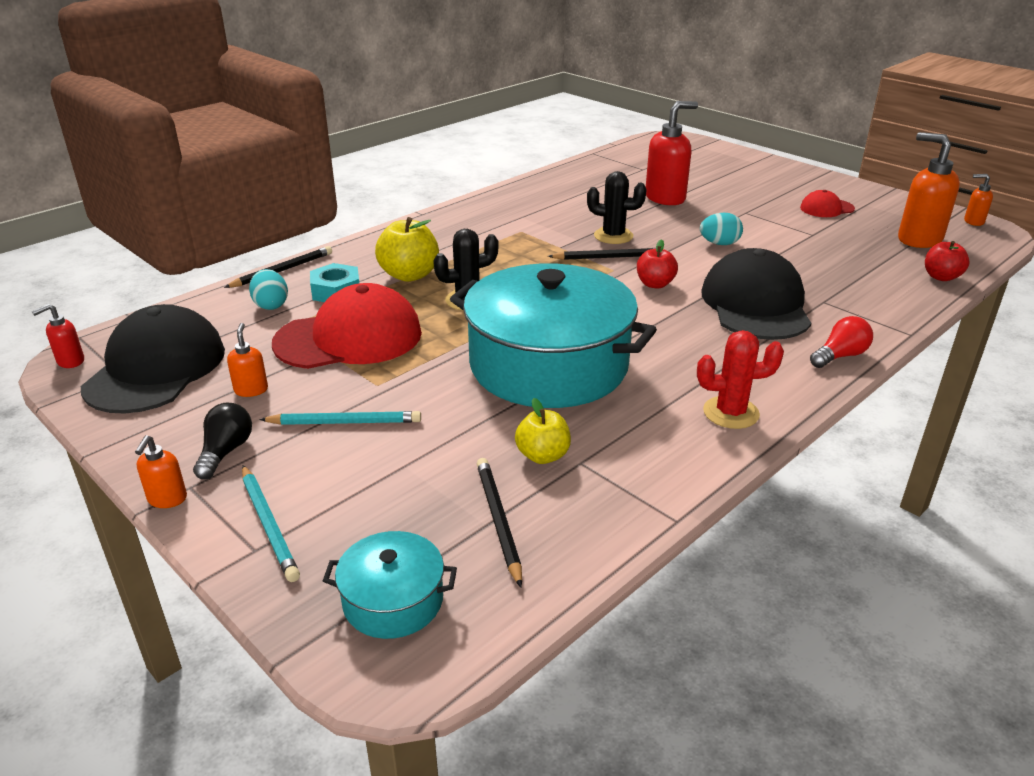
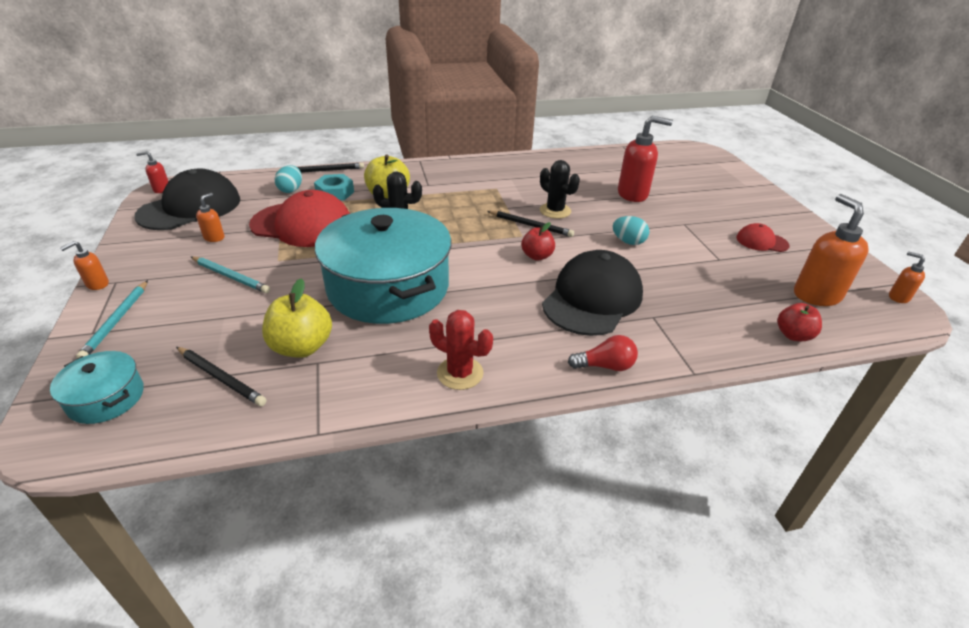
camera: 30 degrees right, 5 degrees up
(225, 452) = (155, 269): black light bulb -> none
(499, 521) = (221, 378): black pencil -> black pencil turned 105 degrees clockwise
(543, 455) = (302, 347): yellow apple -> yellow apple, size x1.55

